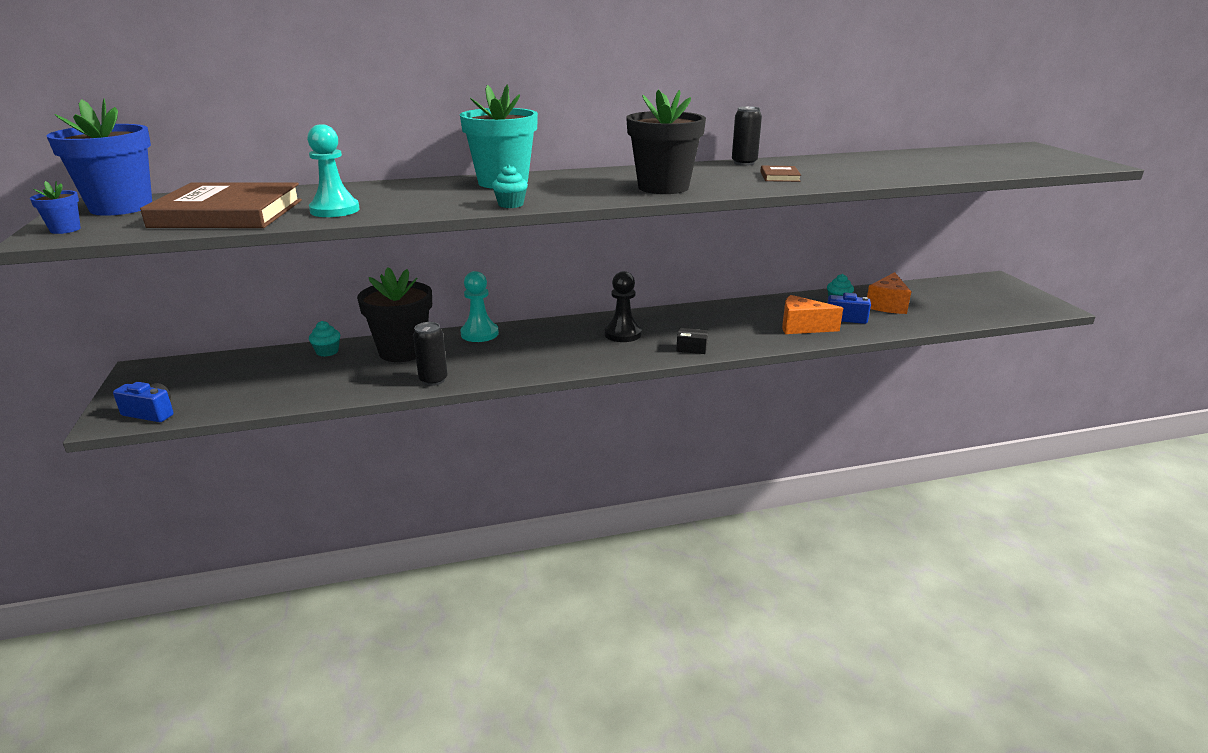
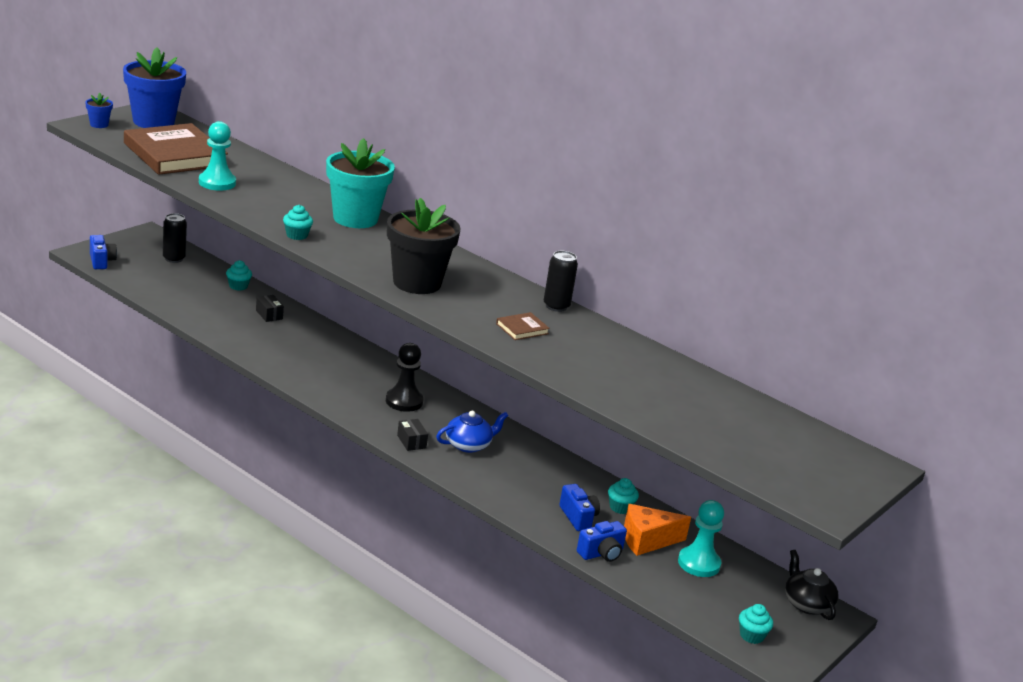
camera: 50 degrees right, 0 degrees up
(403, 351) = (269, 315): black flower pot -> black box
(433, 380) = (237, 341): black can -> black can (174, 258)
(479, 334) = (332, 336): turquoise pawn -> turquoise pawn (699, 563)
(714, 328) = (469, 445): none -> blue teapot
(802, 327) = (525, 494): orange cheese -> none
(900, 324) = (601, 553): none -> blue camera
(981, 282) = (806, 604): none -> black teapot
(1019, 307) = (751, 636): none -> turquoise cupcake

